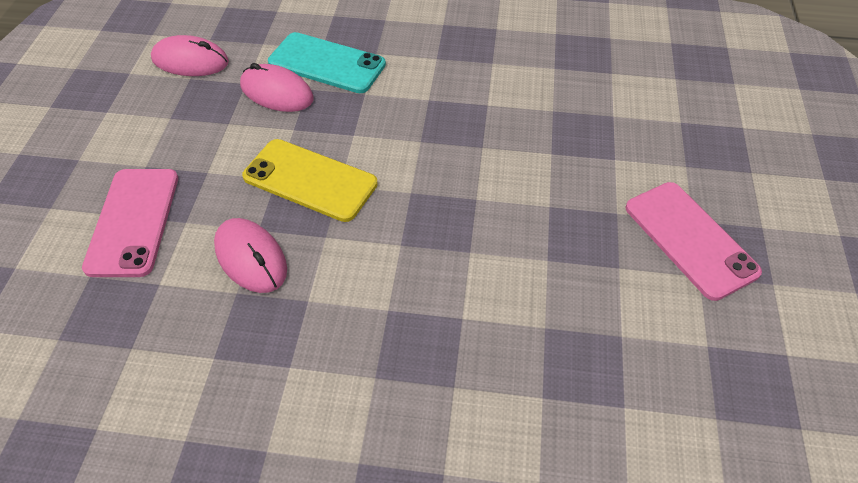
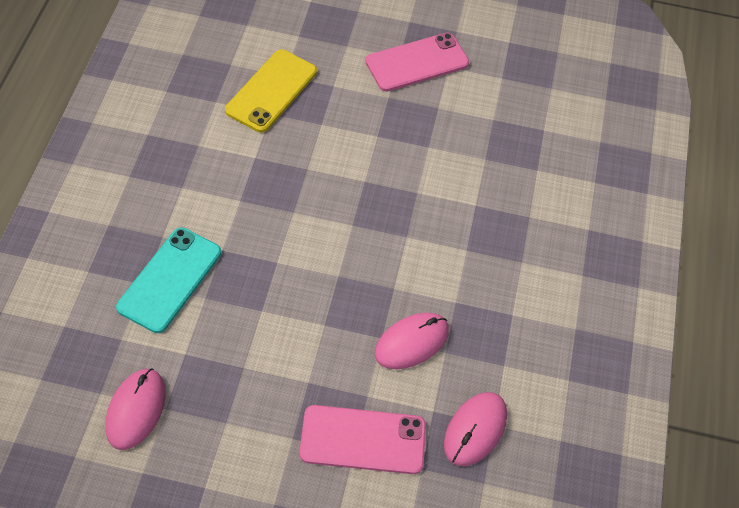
camera: 90 degrees left, 5 degrees up
(276, 92) = (206, 325): pink mouse -> pink mouse (475, 430)
(310, 180) = (329, 297): yellow phone -> yellow phone (271, 91)

